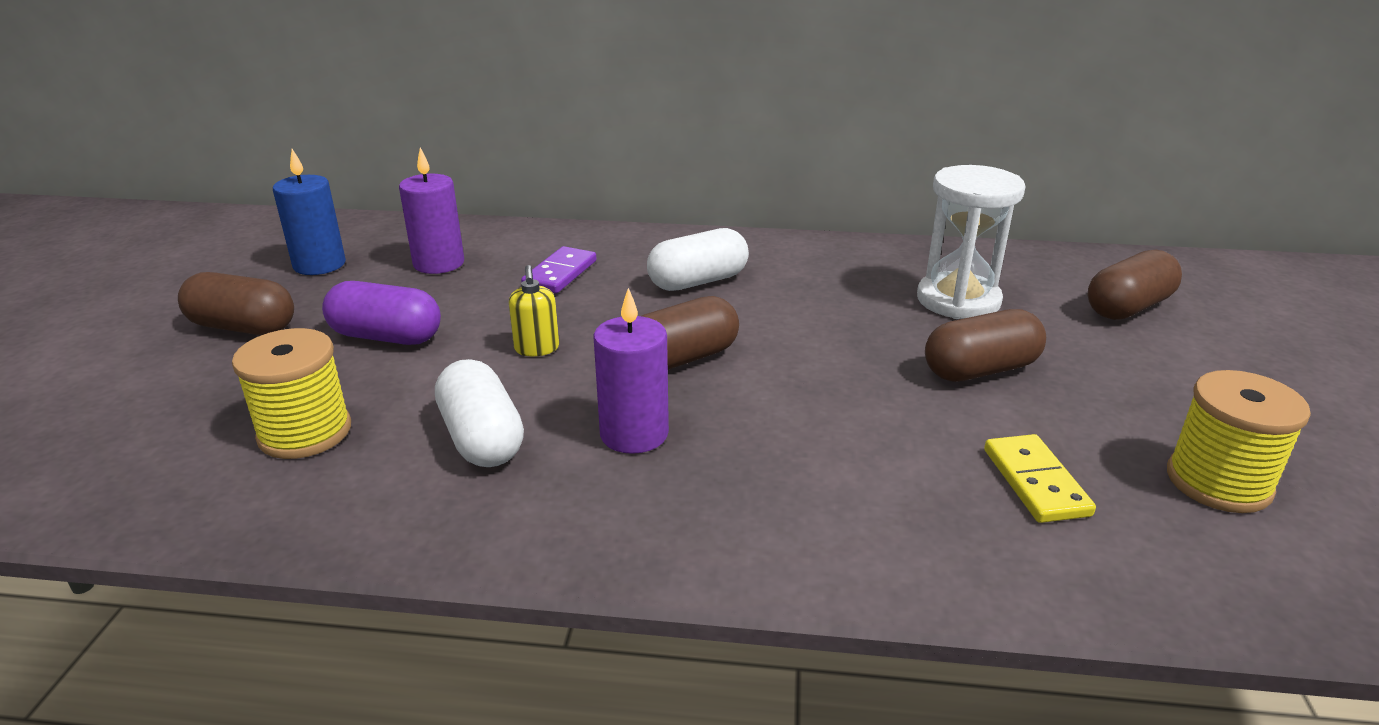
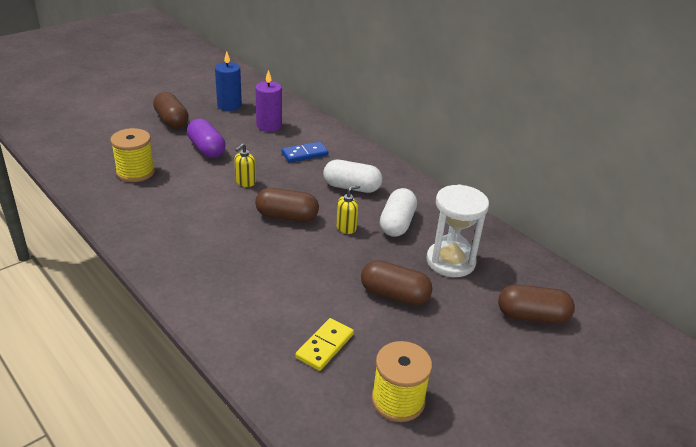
camera: 40 degrees right, 5 degrees up
(482, 438) = (177, 205): white capsule -> white capsule (397, 223)
(560, 273) = (304, 154): purple domino -> blue domino
(634, 434) = (223, 234): purple candle -> none
(781, 329) = (346, 227): none -> yellow soap dispenser

